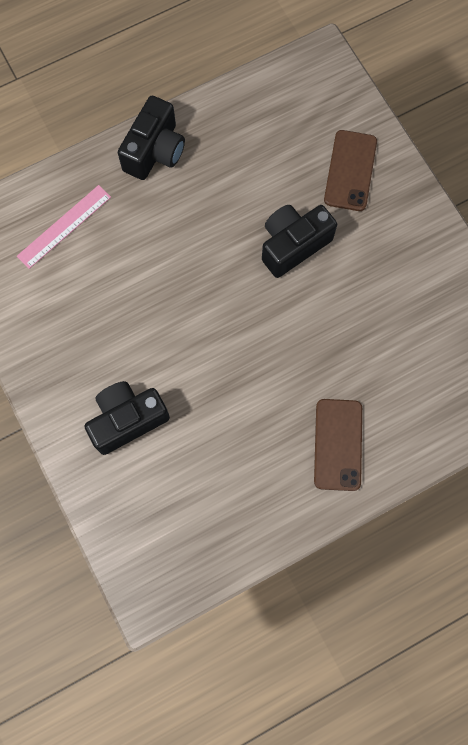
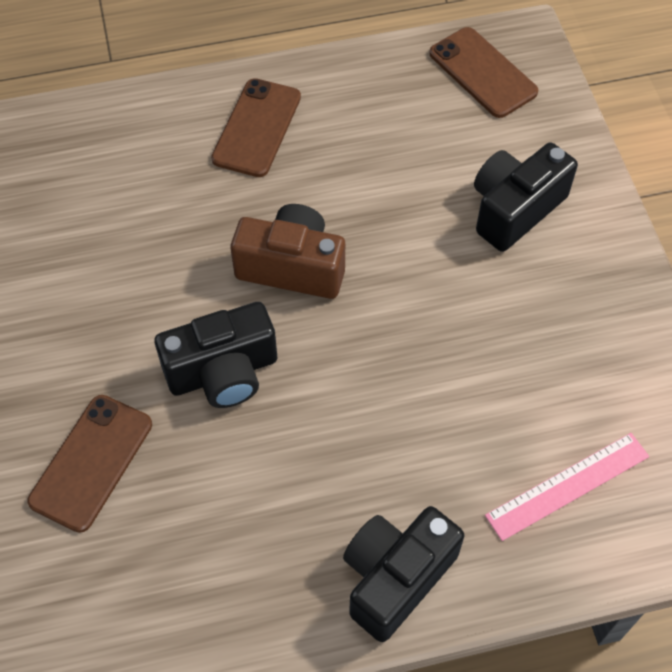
camera: 165 degrees left, 15 degrees down
(127, 420) = (515, 209): black camera -> black camera turned 150 degrees clockwise
(175, 549) = (482, 73): none -> brown phone
(273, 331) = (292, 267): none -> brown camera

